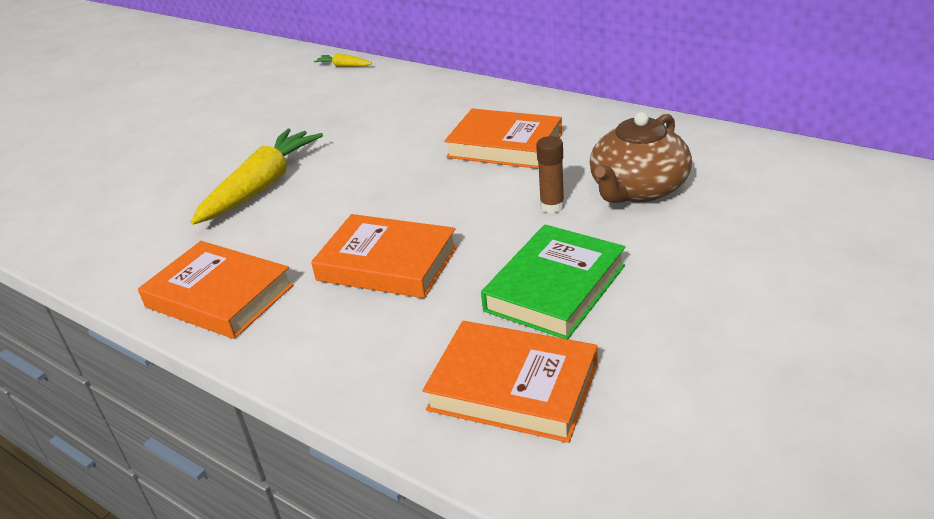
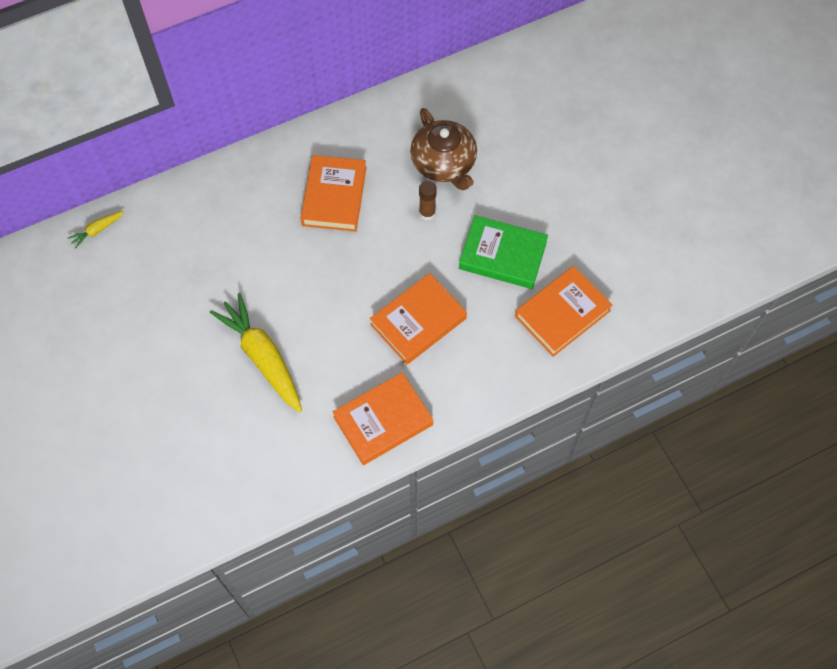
camera: 65 degrees left, 30 degrees up
(505, 145) = (334, 196): orange book -> orange book turned 45 degrees counterclockwise
(555, 288) = (502, 255): green book -> green book turned 45 degrees counterclockwise

